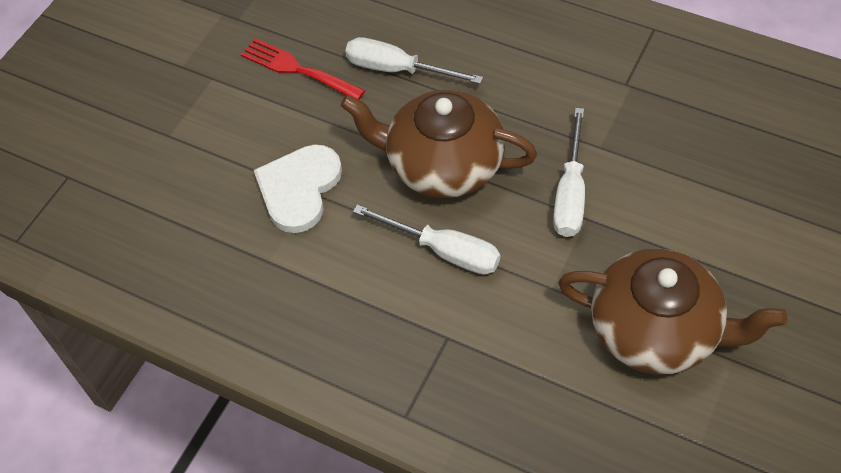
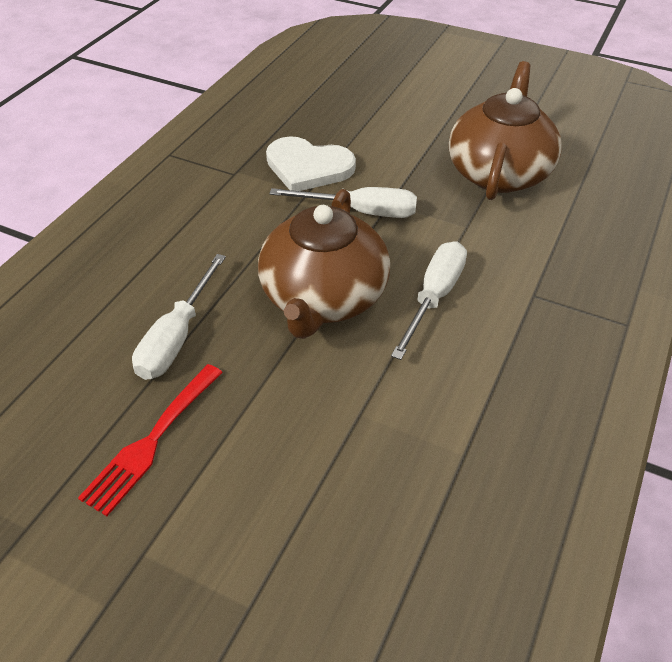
camera: 95 degrees left, 10 degrees down
(299, 189) = (354, 427): white heart -> white heart (308, 167)

